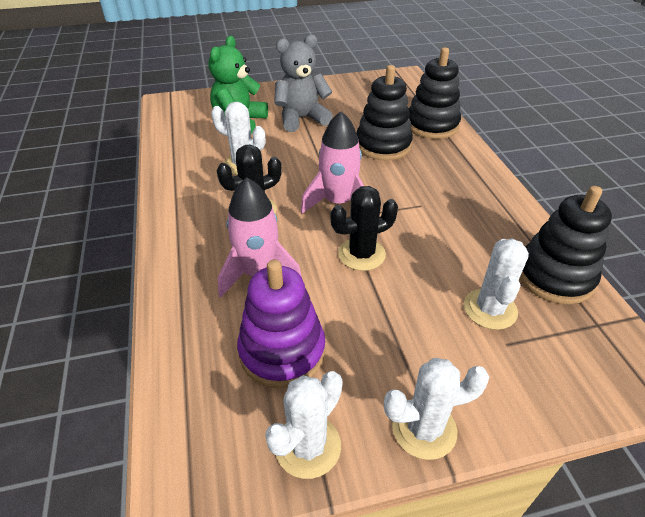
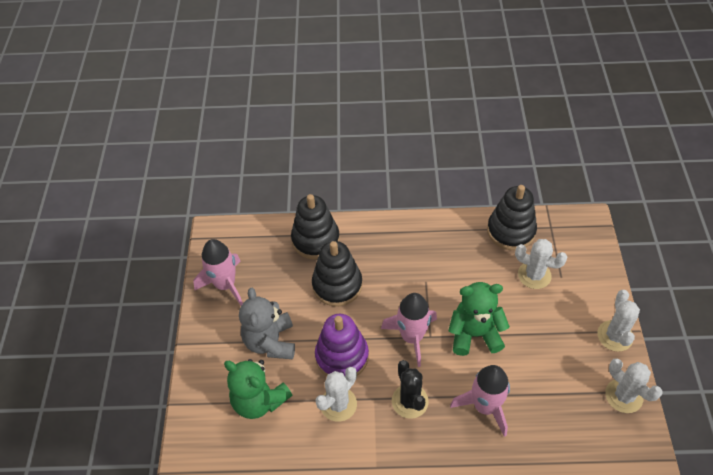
camera: 75 degrees left, 10 degrees up
(282, 351) = (558, 400): purple stacking toy -> purple stacking toy (342, 356)
(353, 89) = (225, 285): none -> pink rocket
(361, 254) = (474, 334): black cactus -> green teddy bear

